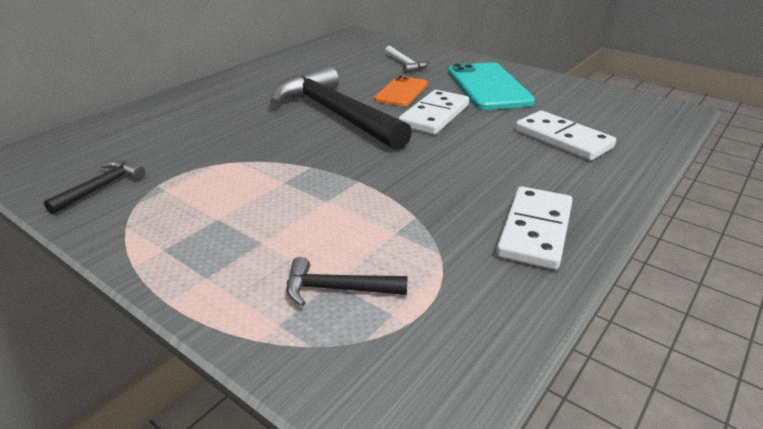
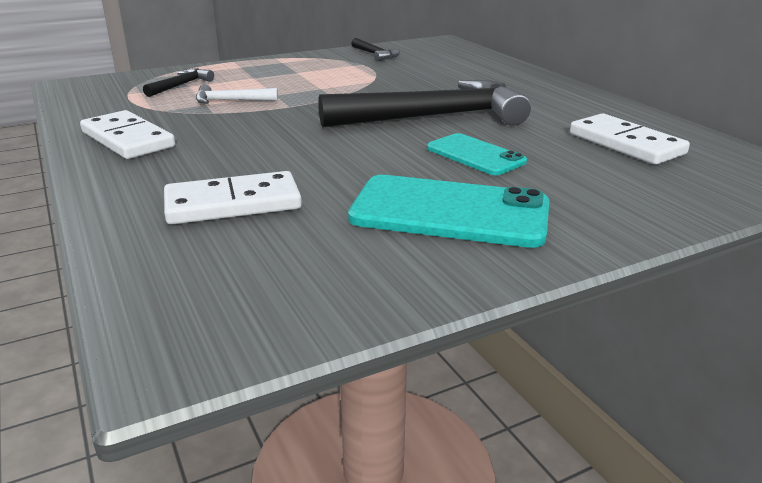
camera: 115 degrees right, 5 degrees down
(401, 92) = (475, 155): orange phone -> turquoise phone
(405, 64) = (594, 179): white hammer -> white hammer (231, 101)
(434, 115) = (382, 156): white domino -> white domino (626, 144)

